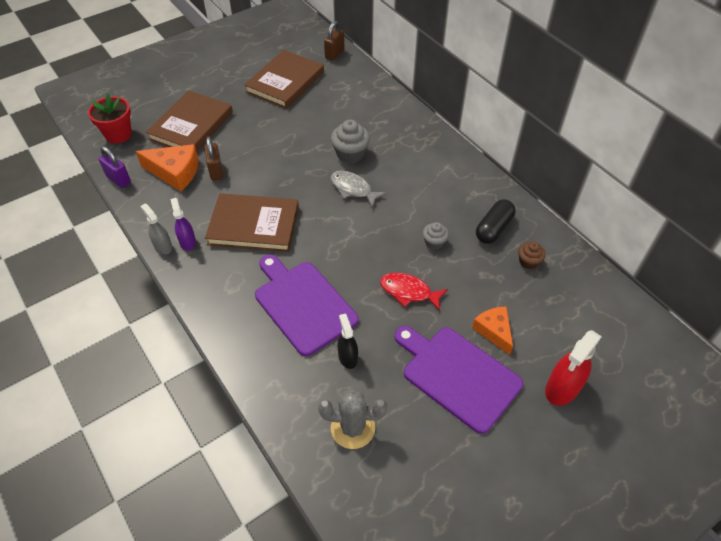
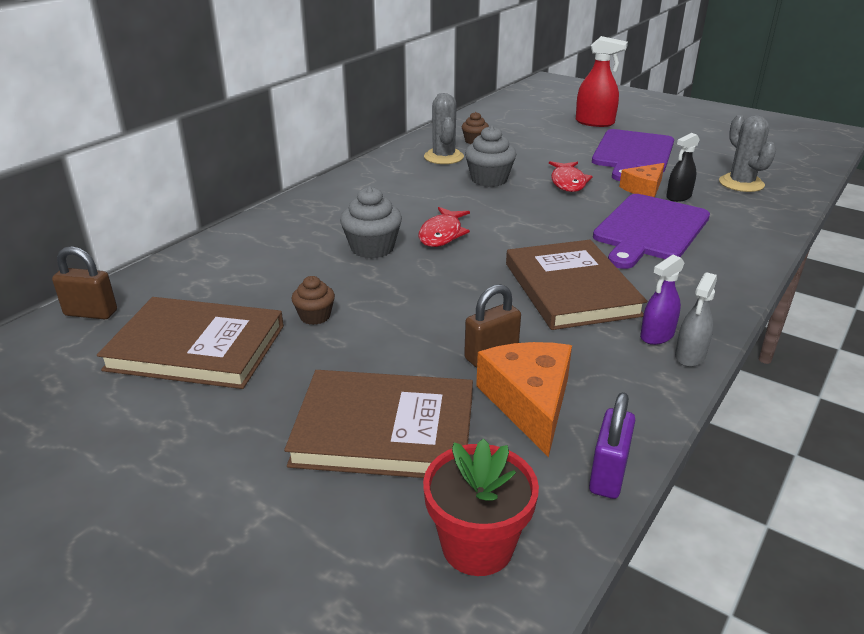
camera: 110 degrees left, 20 degrees down
(289, 120) = (315, 316): none -> brown cupcake
(353, 189) = (442, 234): grey fish -> red fish
(434, 242) = (489, 179): grey cupcake -> grey cupcake, size x1.66
(493, 229) = (443, 157): black capsule -> grey cactus
(494, 331) = (570, 146): orange cheese -> orange cheese (644, 188)

